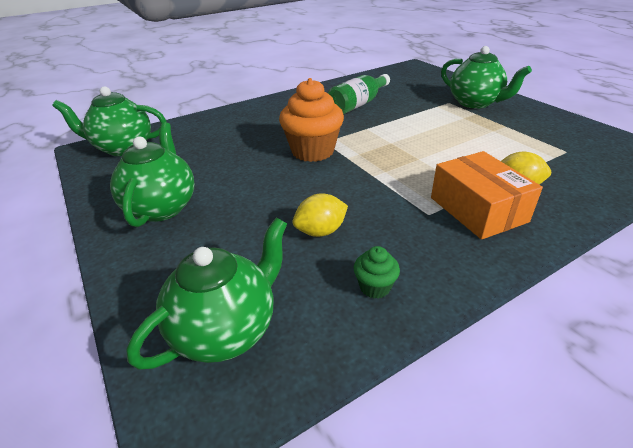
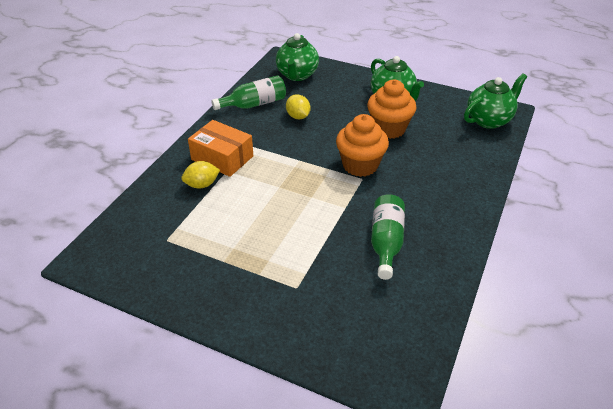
camera: 145 degrees right, 5 degrees up
(230, 173) = (389, 129): none -> orange cupcake
(321, 231) = (298, 116): yellow lemon -> yellow lemon turned 60 degrees counterclockwise
(375, 287) = (254, 104): green cupcake -> green bottle
(475, 103) = (267, 298): green teapot -> none

